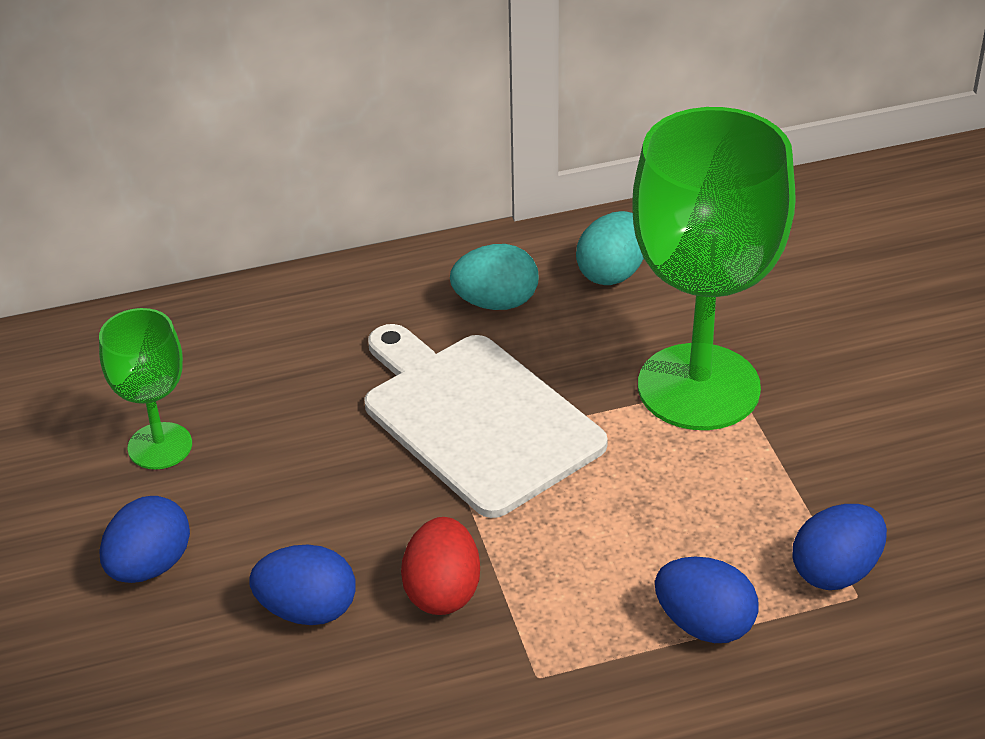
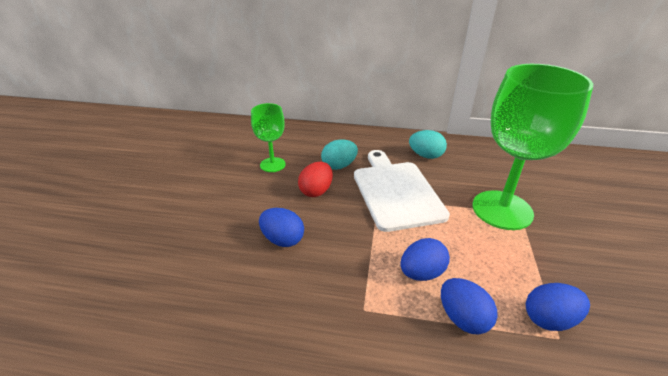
camera: 25 degrees right, 5 degrees down
(150, 566) = (238, 202): blue egg -> blue egg (421, 273)
(442, 591) = (342, 253): red egg -> red egg (316, 191)
(612, 273) = (479, 158): turquoise egg -> turquoise egg (339, 166)

